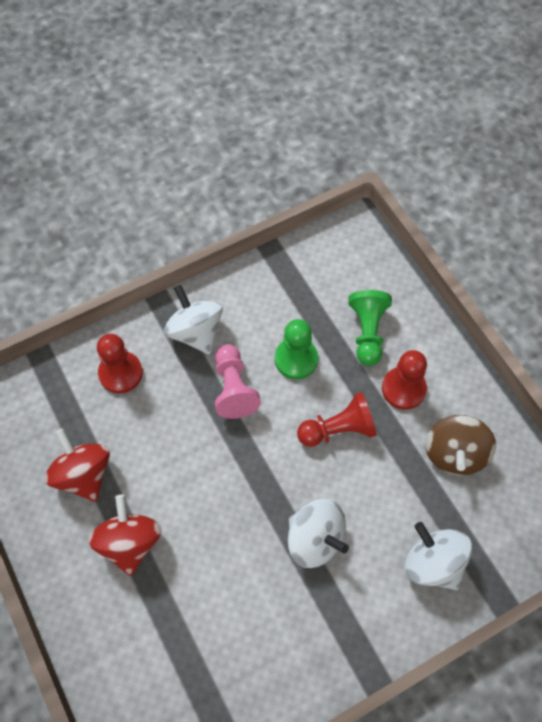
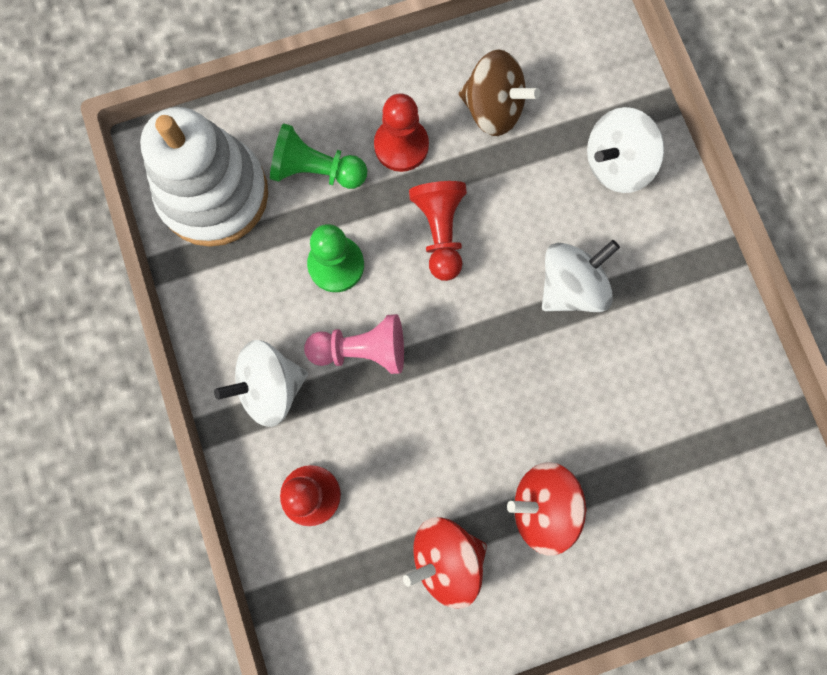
camera: 80 degrees left, 15 degrees up
(332, 269) = (213, 194): none -> white stacking toy

